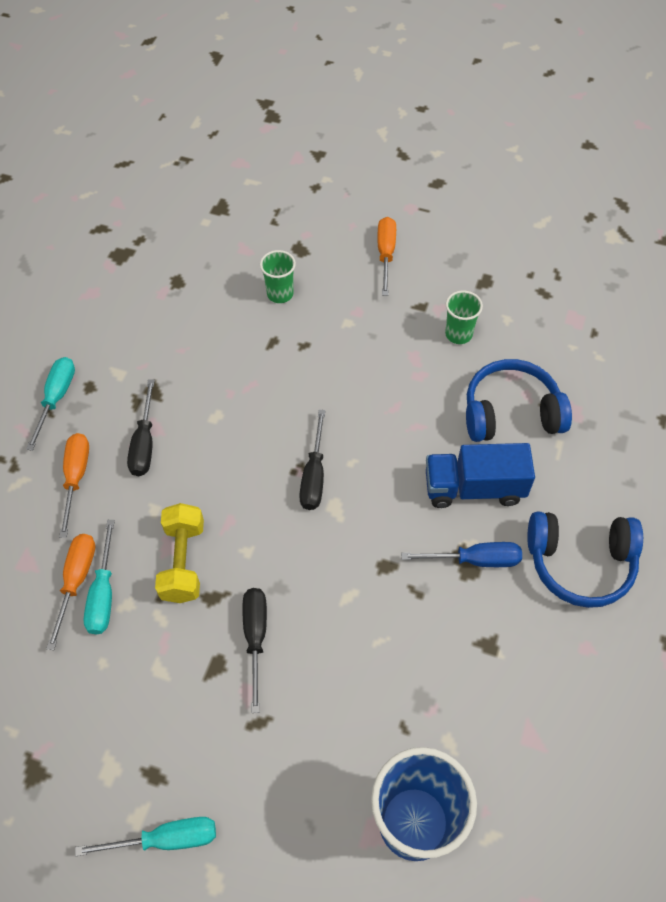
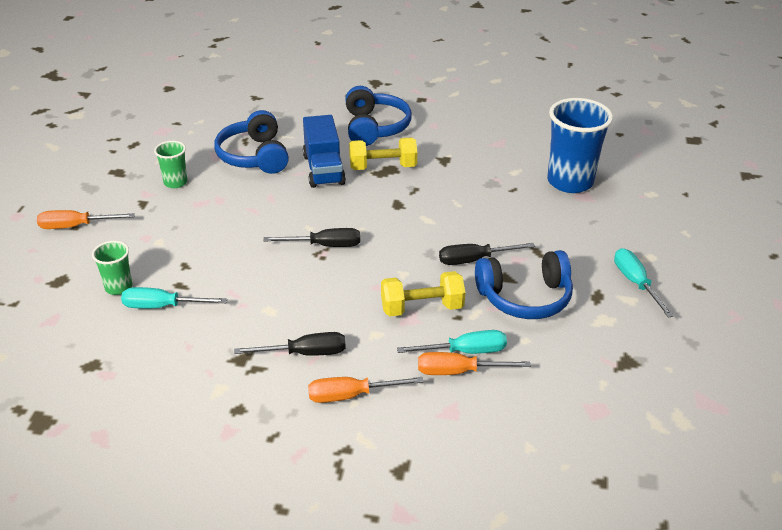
camera: 100 degrees left, 20 degrees down
(56, 398) = (255, 434): turquoise screwdriver -> turquoise screwdriver (162, 306)
(173, 682) = (525, 297): none -> blue headphones
(475, 560) = (382, 167): blue screwdriver -> yellow dumbbell

